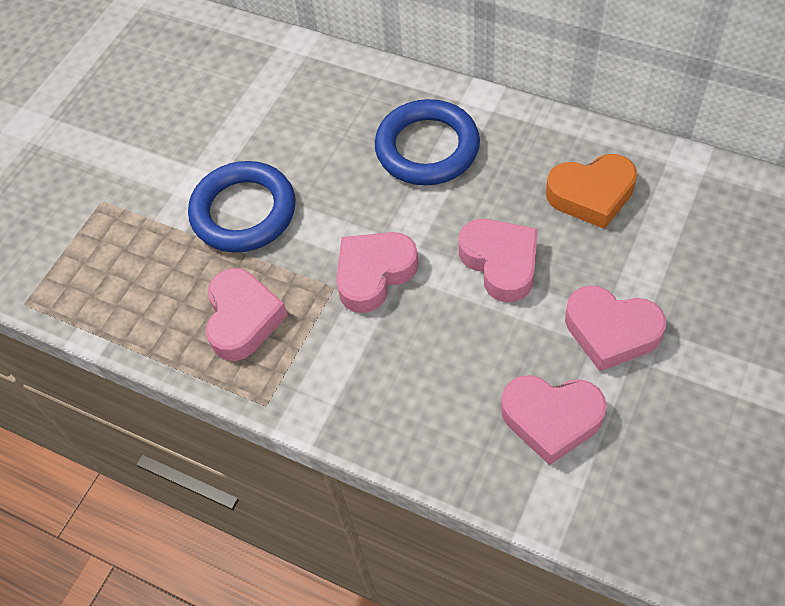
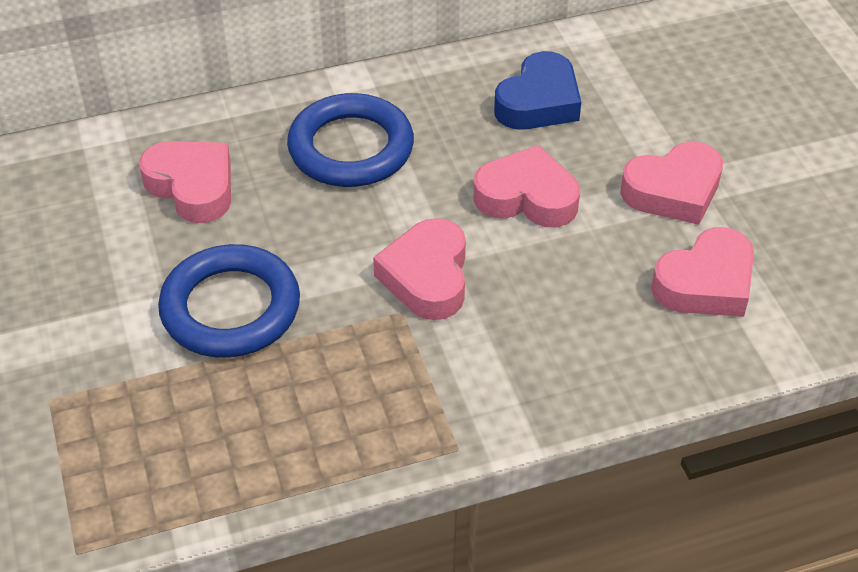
camera: 50 degrees left, 10 degrees down
(243, 319) = (346, 396): pink heart -> pink heart (192, 187)
(591, 195) = (539, 102): orange heart -> blue heart

